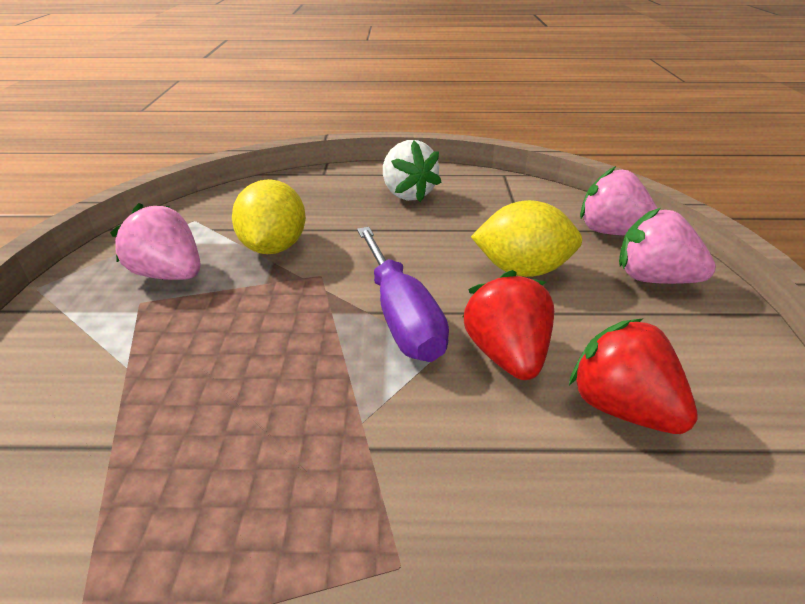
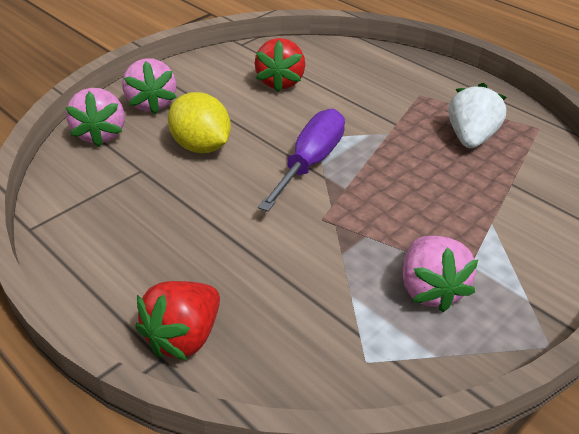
camera: 135 degrees left, 5 degrees up
(274, 247) = (327, 268): yellow lemon -> none
(407, 194) = (144, 260): white strawberry -> white strawberry (471, 138)
(506, 355) = (290, 118): red strawberry -> red strawberry (184, 337)

